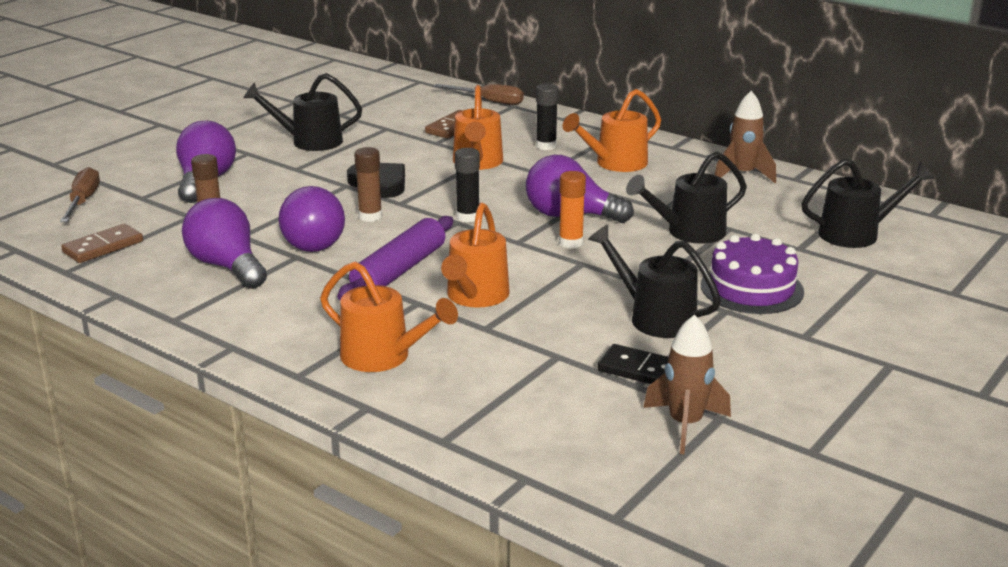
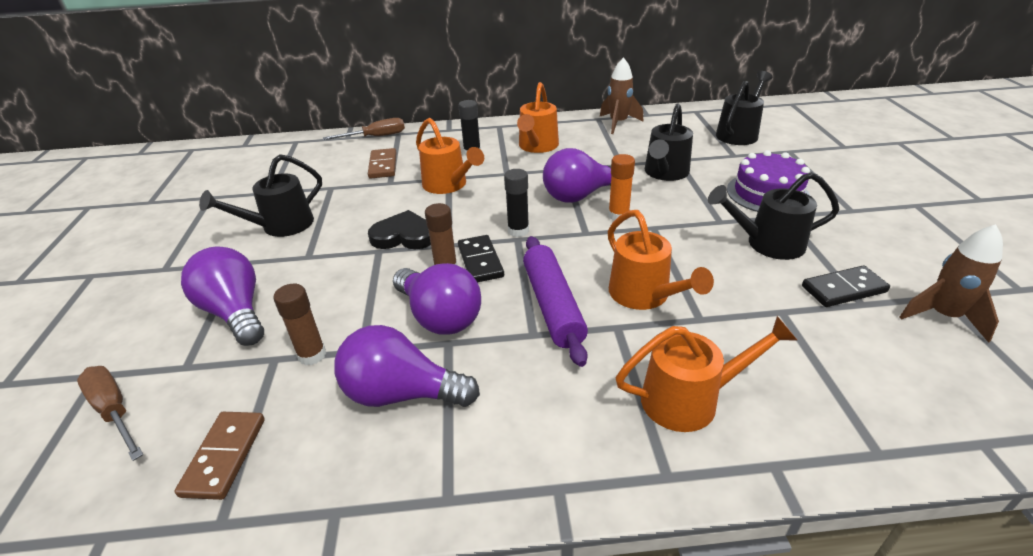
camera: 40 degrees left, 10 degrees up
(402, 223) = (480, 261): none -> black domino

